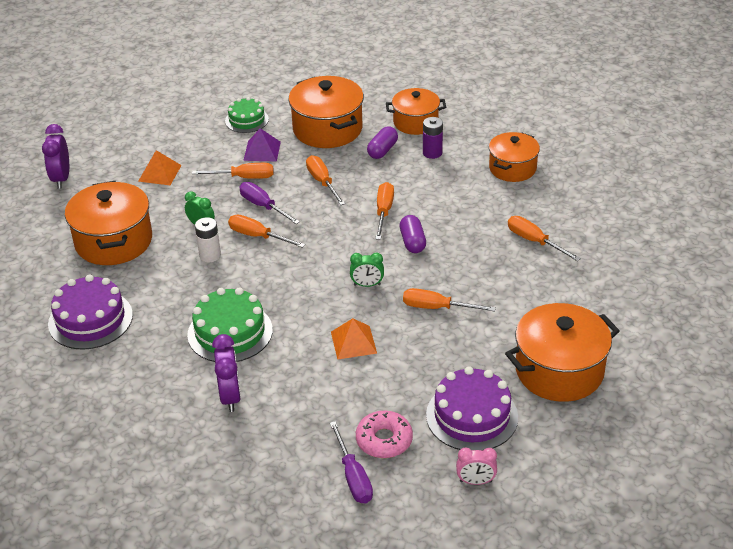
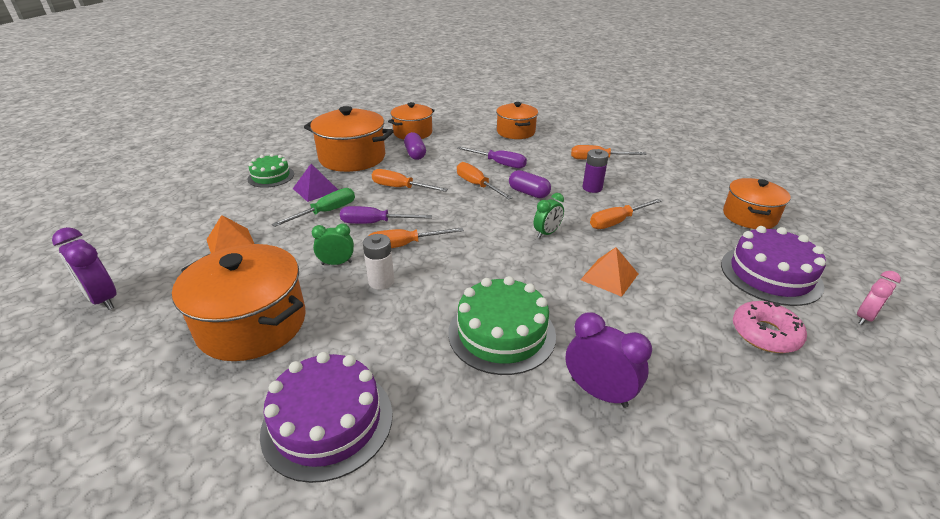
camera: 45 degrees left, 5 degrees down
(244, 177) = (326, 212): orange screwdriver -> green screwdriver
(353, 476) = (808, 383): purple screwdriver -> purple screwdriver (499, 164)
(432, 153) = (452, 143): purple battery -> purple battery (592, 188)
(559, 371) = (749, 216): orange pot -> orange pot, size x0.65

